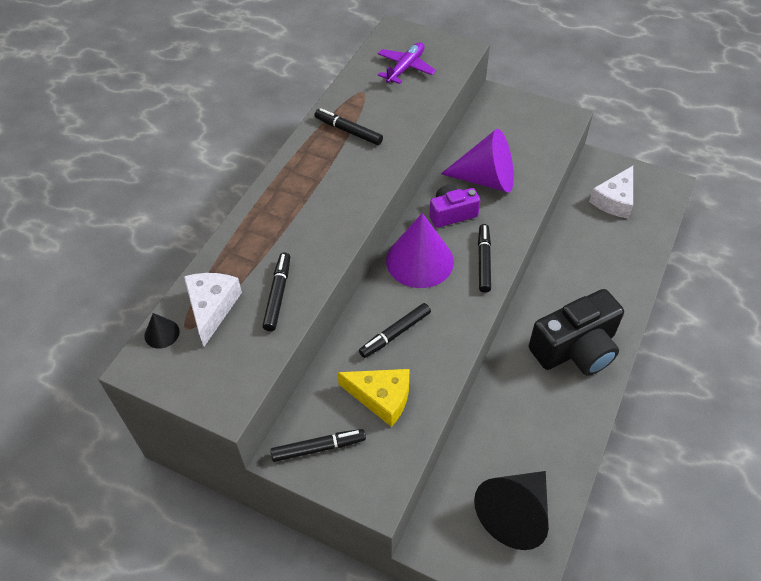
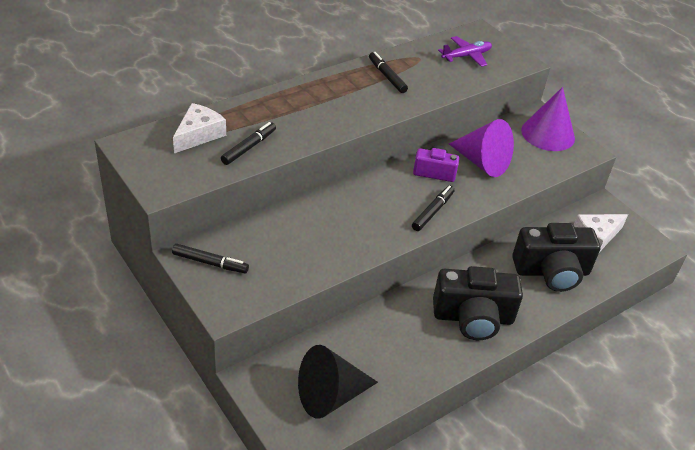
camera: 25 degrees right, 10 degrees down
(162, 333) = (154, 134): black cone -> none
(381, 398) = (280, 256): yellow cheese -> none
(395, 334) = (324, 224): black marker -> none
(419, 260) = (383, 189): purple cone -> purple cone (548, 134)
(605, 259) = (551, 271): none -> black camera

